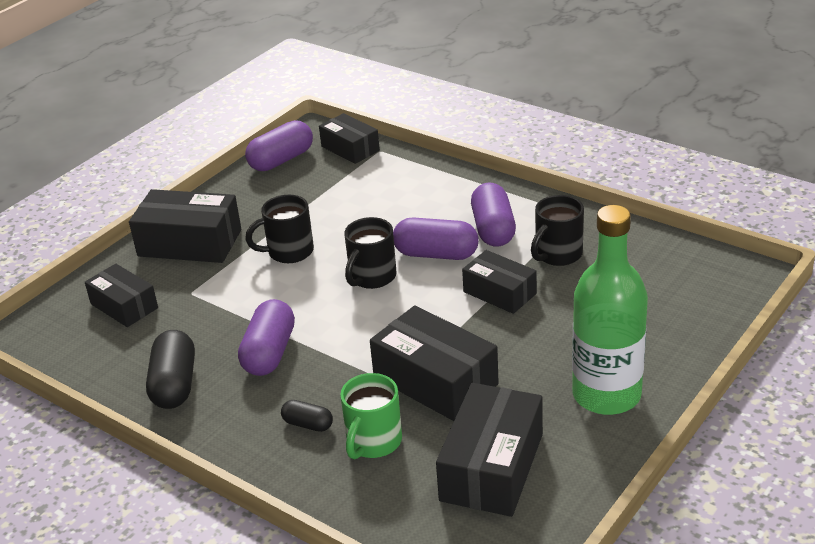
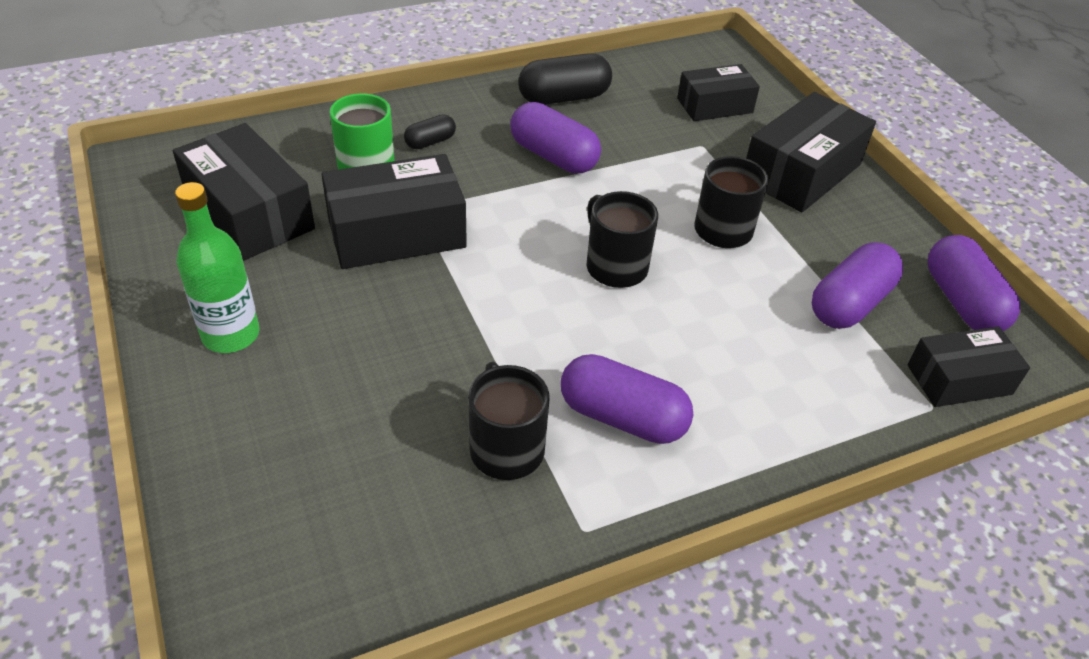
camera: 115 degrees right, 10 degrees up
(175, 384) = (564, 98): black capsule -> black capsule turned 45 degrees counterclockwise
(436, 254) = (613, 336): purple capsule -> purple capsule (849, 303)
(499, 292) = (483, 350): black box -> none
(606, 395) = (231, 335): green bottle -> green bottle, size x0.66

